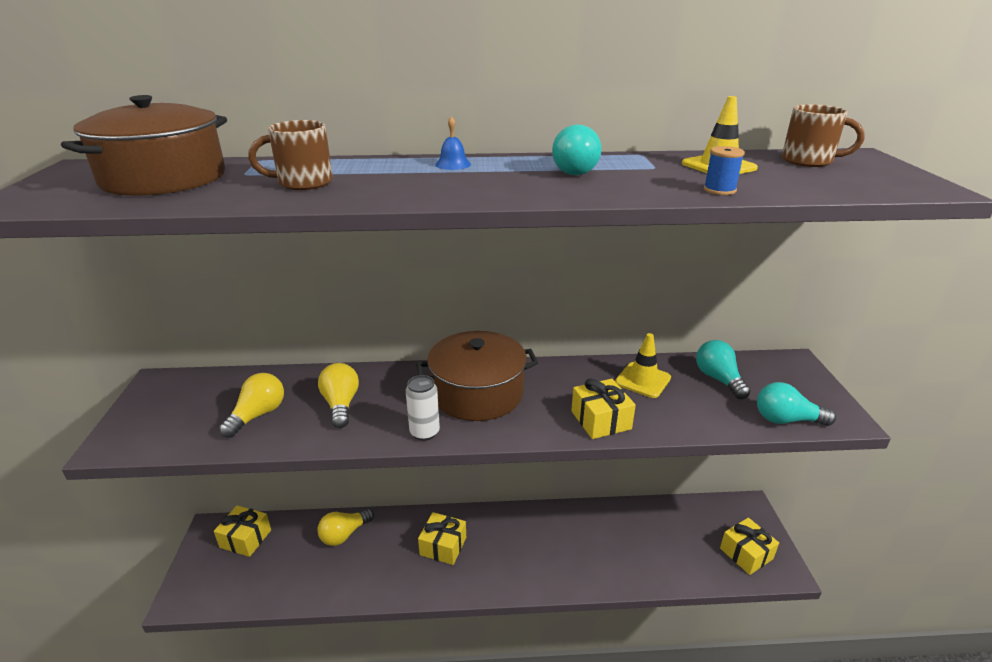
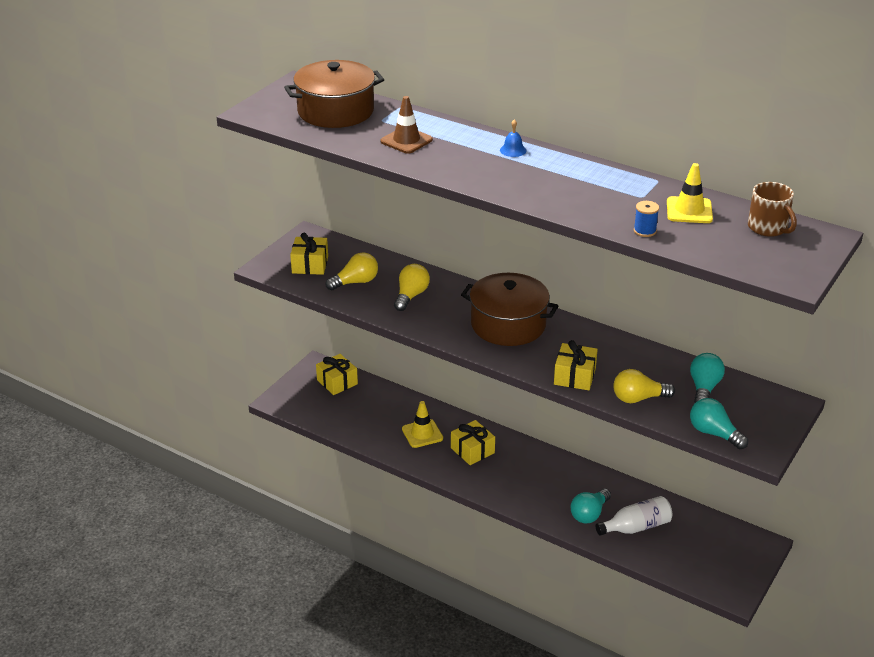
camera: 35 degrees right, 5 degrees up
(303, 183) = (406, 141): brown mug -> brown traffic cone
(344, 534) = (406, 410): yellow light bulb -> yellow light bulb (638, 398)
(424, 432) = (449, 335): white can -> none
(574, 170) = (582, 182): turquoise light bulb -> turquoise light bulb (589, 514)
(643, 380) = (641, 365): yellow traffic cone -> yellow traffic cone (422, 434)
(650, 547) = (636, 527): none -> white bottle
(746, 553) = (714, 569): yellow gift -> yellow gift (310, 265)

